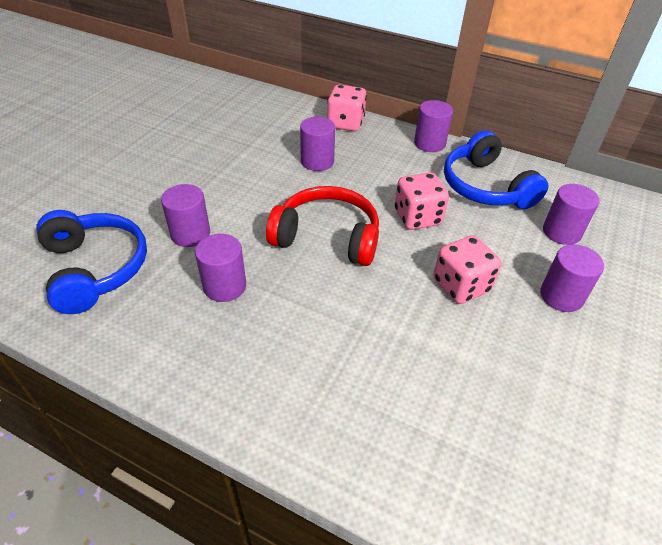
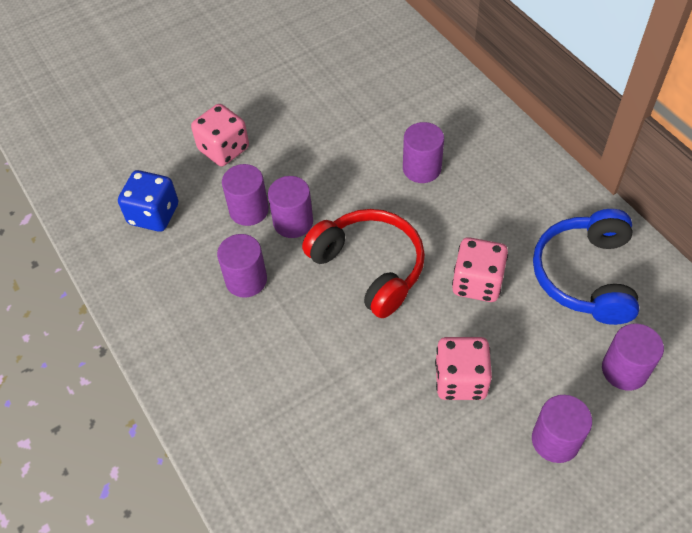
camera: 35 degrees right, 10 degrees up
(95, 268) = (154, 214): blue headphones -> blue dice
(345, 123) = (489, 126): pink dice -> pink dice (224, 149)
(429, 143) = (566, 191): purple cylinder -> purple cylinder (293, 222)

